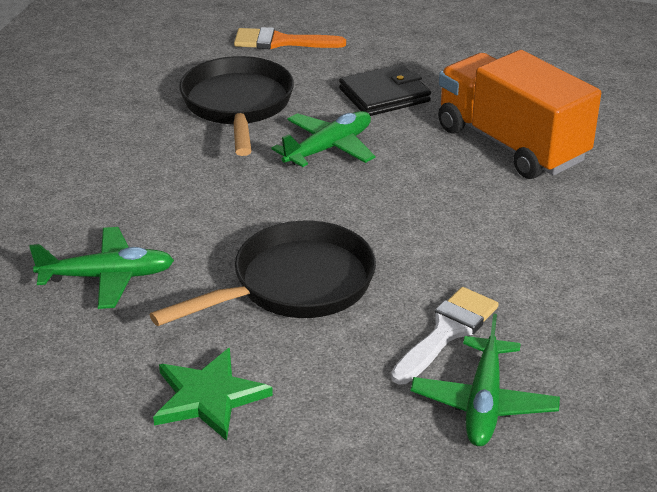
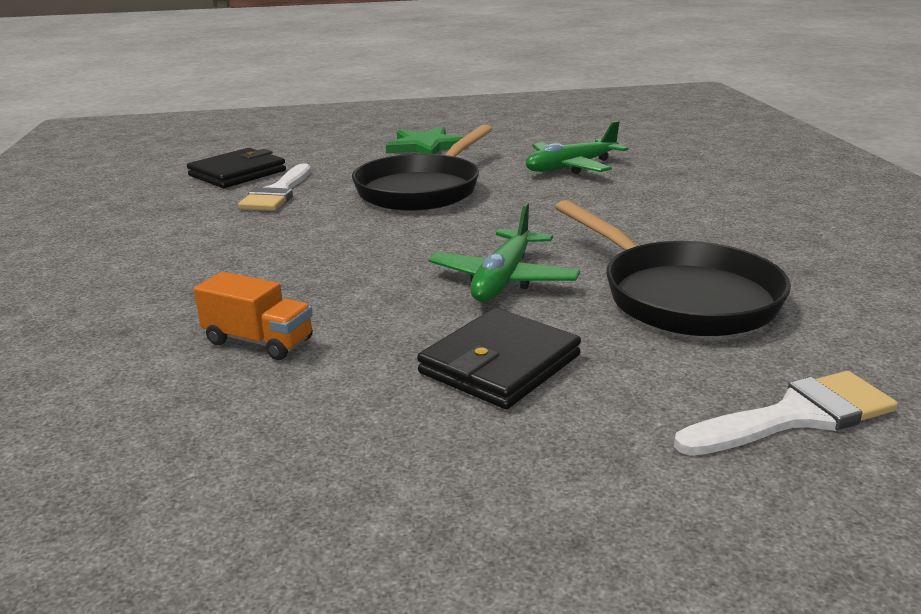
camera: 155 degrees right, 10 degrees down
(280, 42) = (795, 416): orange brush -> white brush
(484, 403) = (237, 173): green plane -> black wallet
(511, 144) = (259, 341): orange truck -> orange truck, size x0.44

